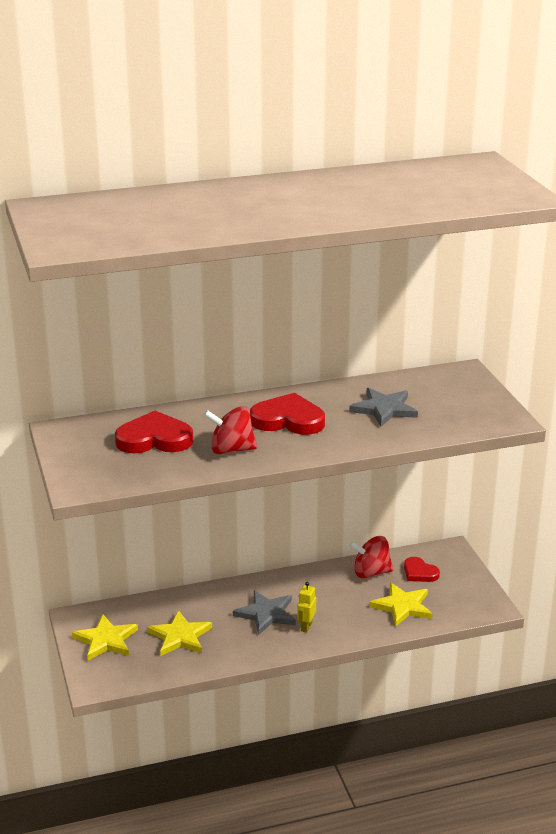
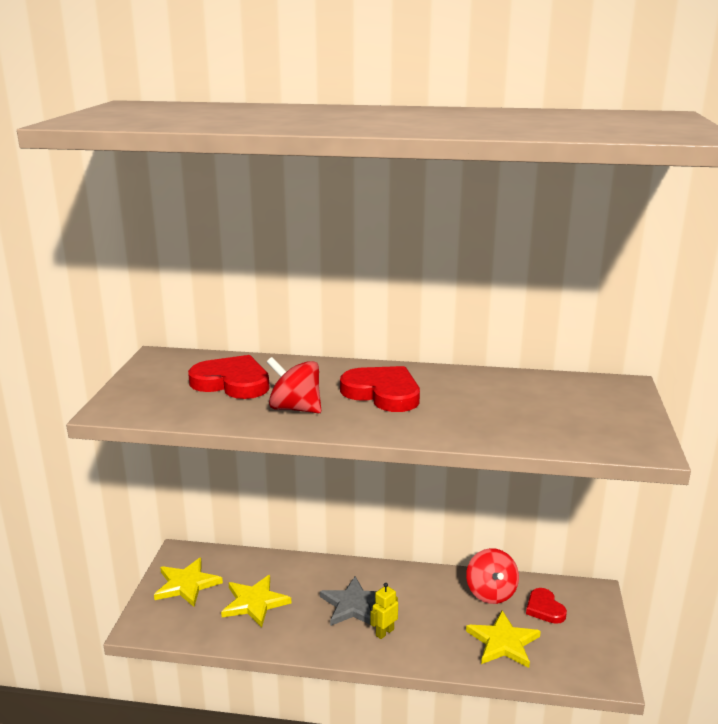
camera: 25 degrees right, 5 degrees down
(371, 572) = (491, 593): red spinning top -> red spinning top turned 120 degrees counterclockwise
(384, 409) = (498, 404): grey star -> none

